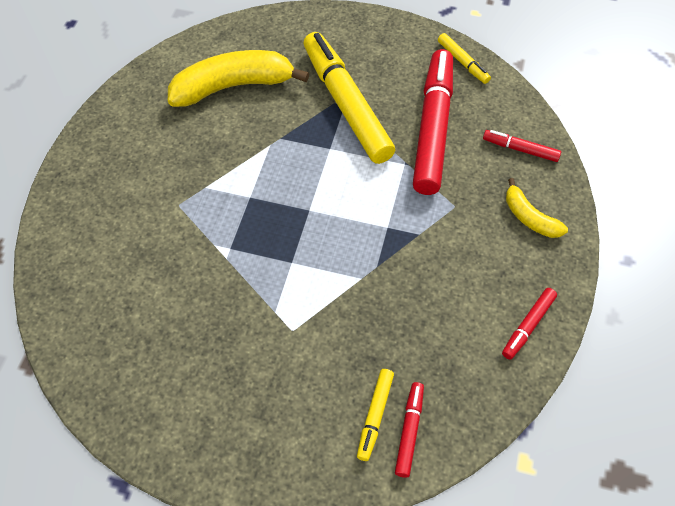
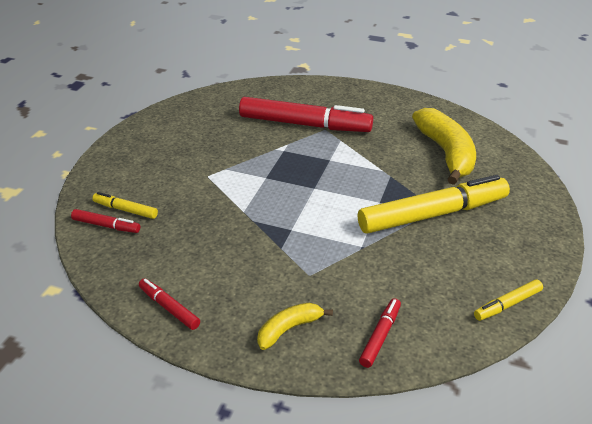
camera: 95 degrees right, 20 degrees down
(432, 128) = (407, 269): red marker -> red marker (304, 124)

